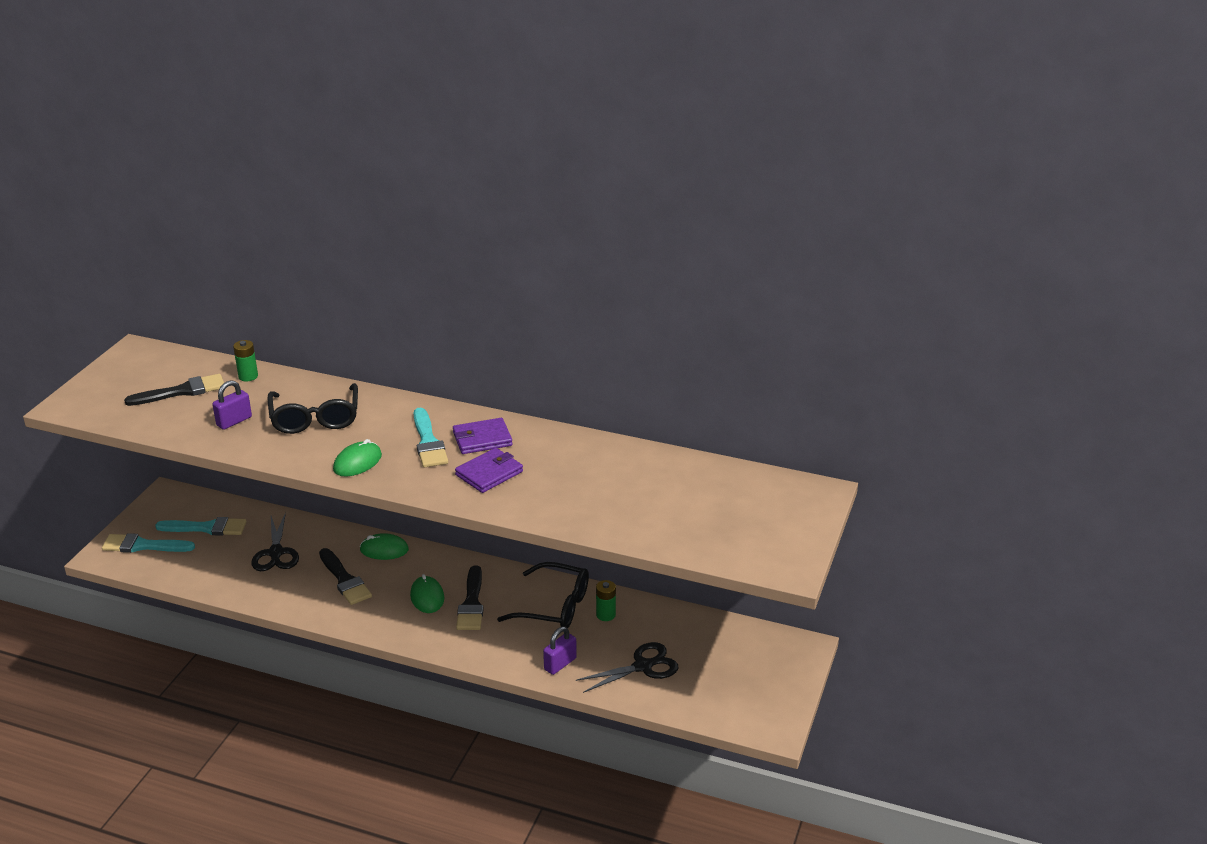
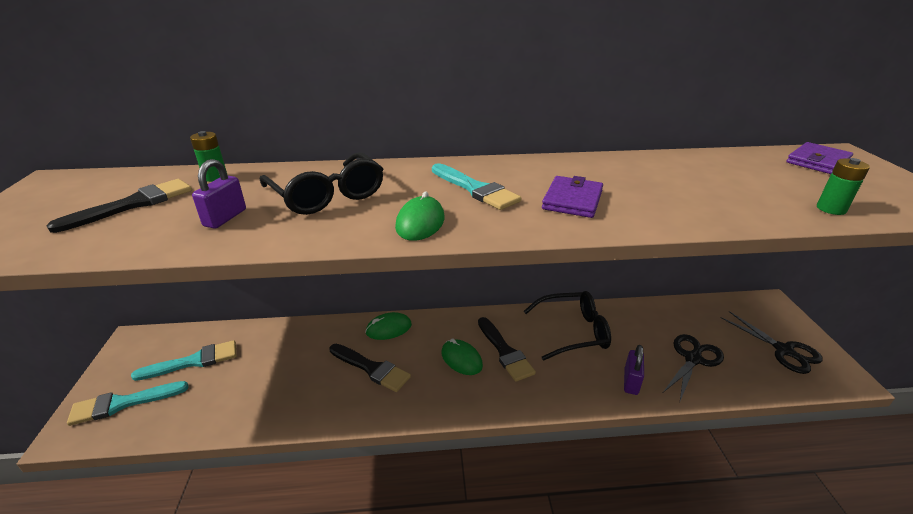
camera: 25 degrees left, 0 degrees up
(276, 553) = (284, 364): black scissors -> black scissors (784, 351)
(482, 439) = (524, 176): purple wallet -> purple wallet (817, 162)
(605, 615) = (617, 325): green battery -> green battery (831, 209)

